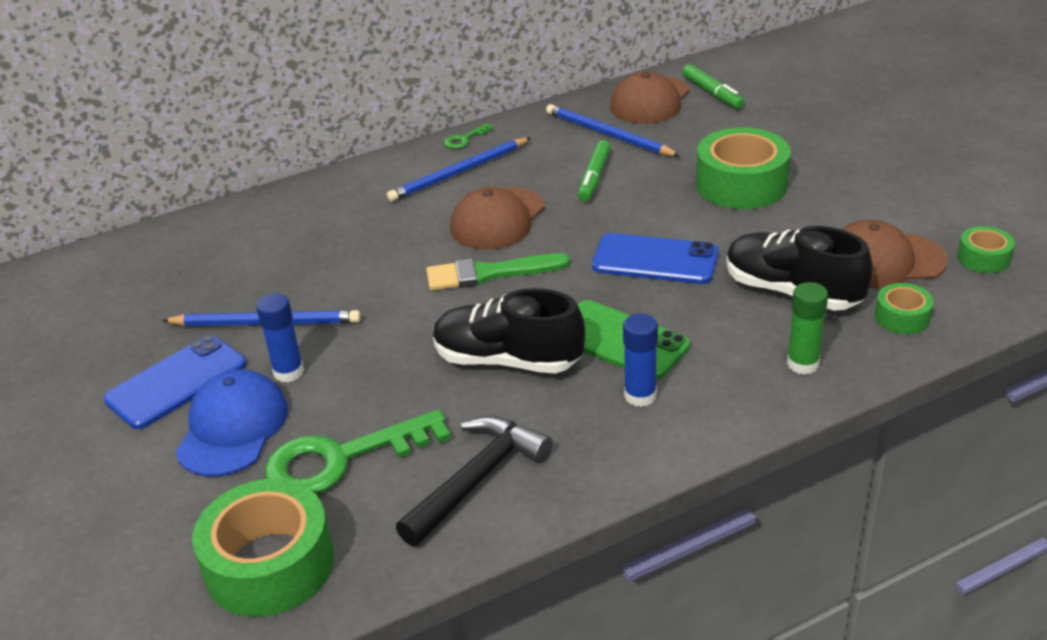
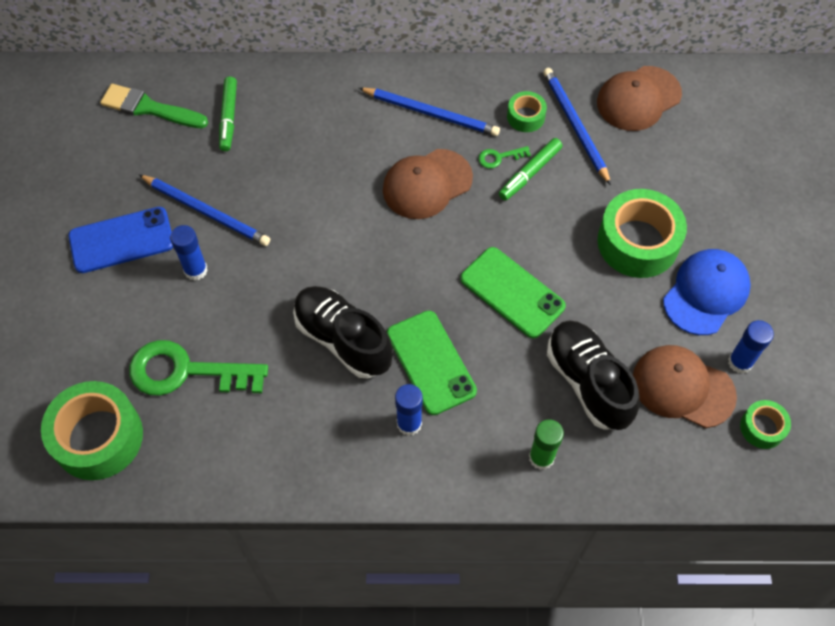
camera: 25 degrees right, 25 degrees up
(232, 428) = (135, 304): blue cap -> blue cap (706, 293)
(459, 173) = (431, 113): blue pencil -> blue pencil turned 150 degrees counterclockwise
(464, 139) = (460, 73): green key -> green key (499, 157)
(477, 480) = (258, 438): black hammer -> none
(489, 273) = (384, 242): green brush -> green brush (149, 108)
(655, 260) = (512, 292): blue phone -> green phone
(712, 93) = (697, 115): green marker -> green marker (229, 118)
(902, 317) = (649, 453): green tape -> green tape (525, 117)
(916, 224) = (740, 362): none -> blue glue stick

